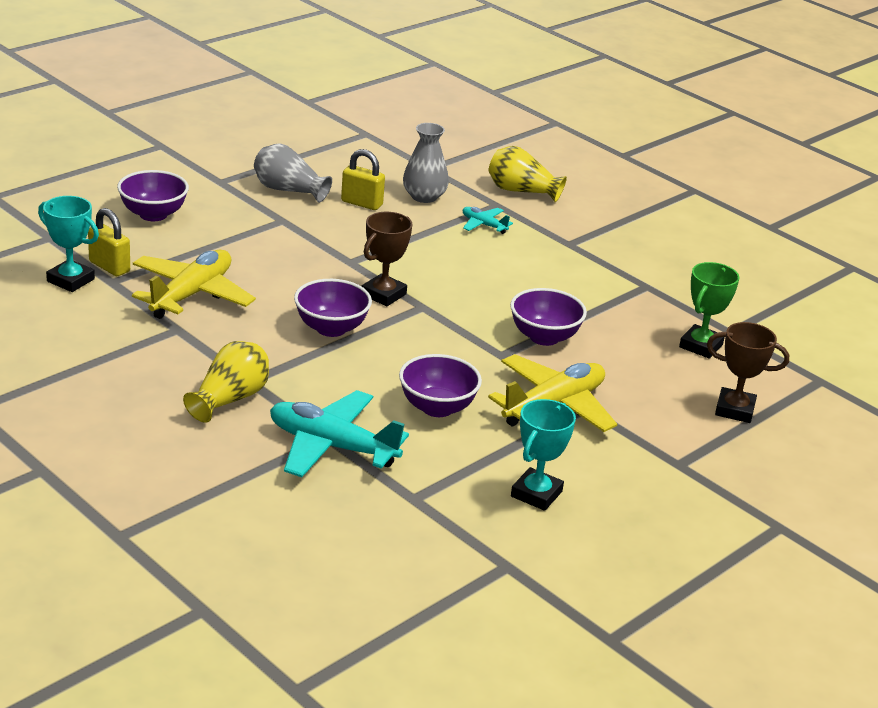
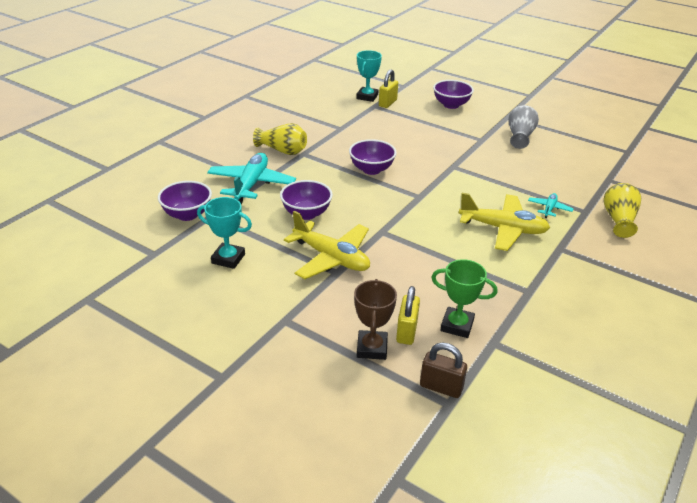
camera: 80 degrees right, 5 degrees up
(191, 294) = (377, 126): yellow plane -> yellow plane (503, 229)
(361, 203) = (530, 161): yellow padlock -> yellow padlock (406, 331)
(383, 294) = (423, 181): brown trophy -> none
(424, 197) = (564, 182): grey vase -> none
(544, 337) = (416, 247): purple bowl -> purple bowl (187, 214)
(797, 379) = (441, 387): none -> brown padlock

